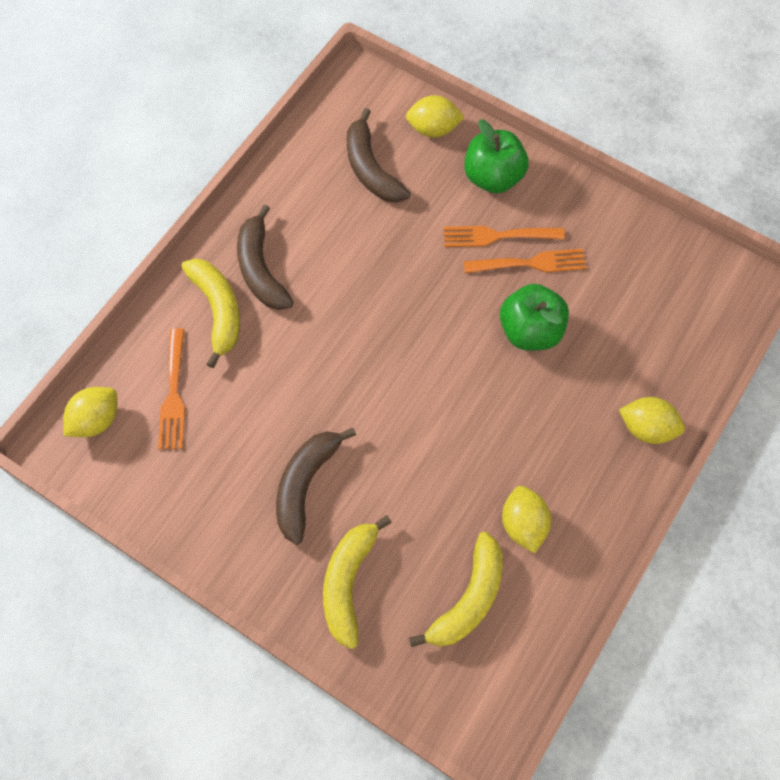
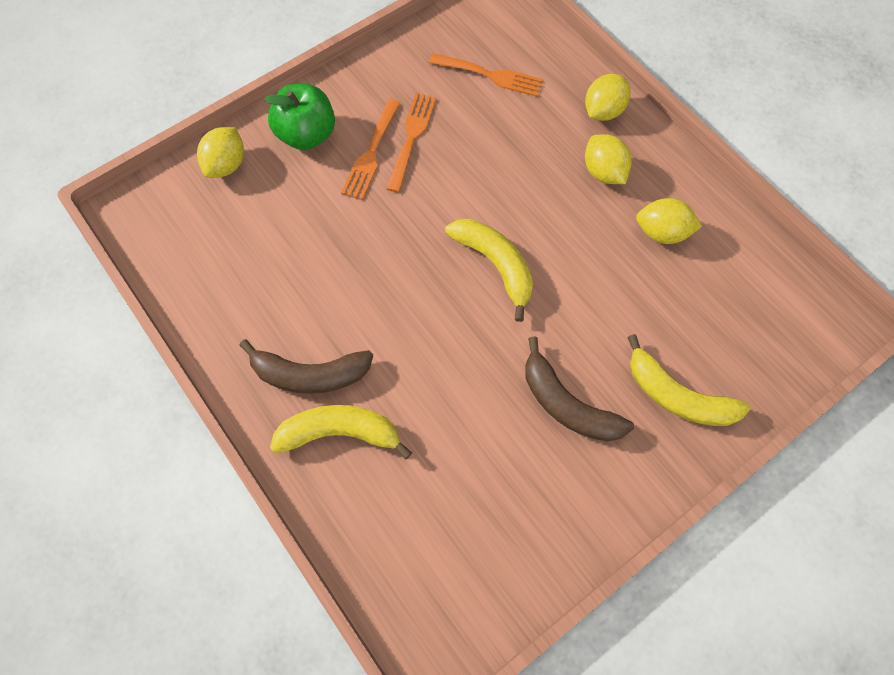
camera: 70 degrees left, 0 degrees up
(96, 420) = (420, 603): yellow lemon -> yellow lemon (603, 172)
(174, 394) = (421, 508): orange fork -> orange fork (491, 75)
(371, 168) = (243, 234): brown banana -> none
(468, 598) = (718, 299): yellow banana -> yellow banana (495, 265)
(530, 331) = (479, 162): green apple -> none

